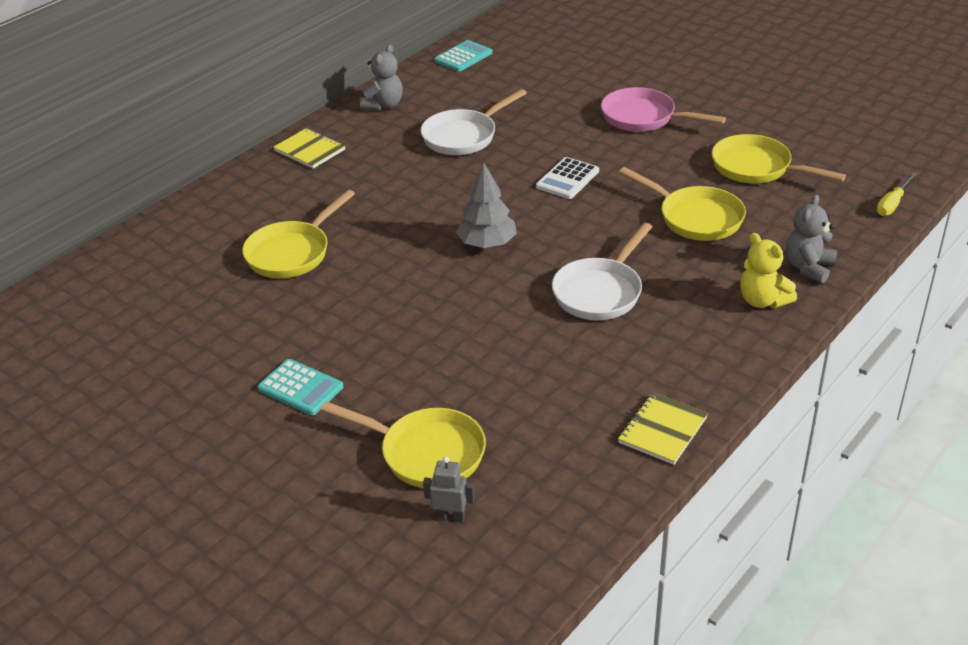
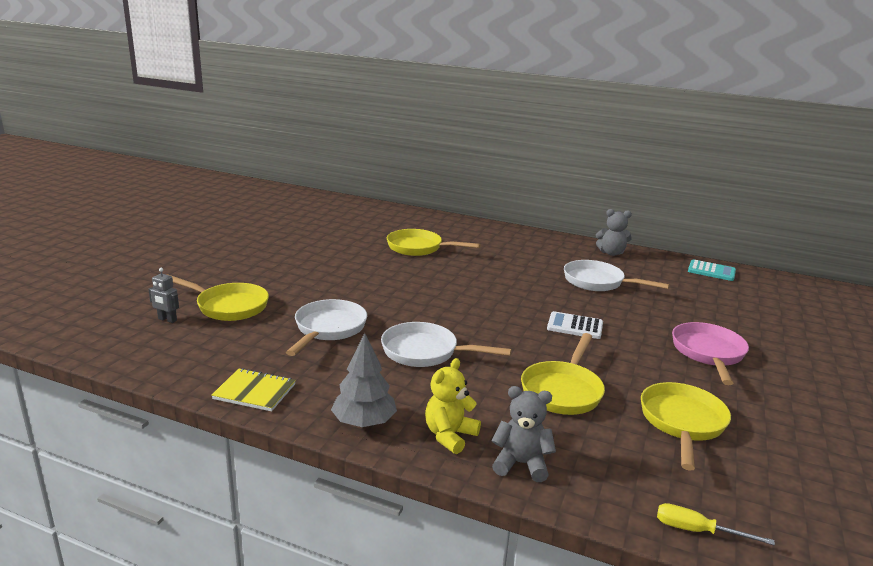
camera: 70 degrees right, 15 degrees down
(300, 388) = (287, 265): turquoise calculator -> none
(310, 150) = (534, 239): yellow notebook -> none
(426, 453) = (228, 306): yellow pan -> yellow pan turned 75 degrees counterclockwise
(450, 517) = (167, 320): grey robot -> grey robot turned 120 degrees clockwise
(487, 244) = (464, 303): grey tree -> grey tree (364, 422)
(523, 361) = (328, 329): none -> white pan

